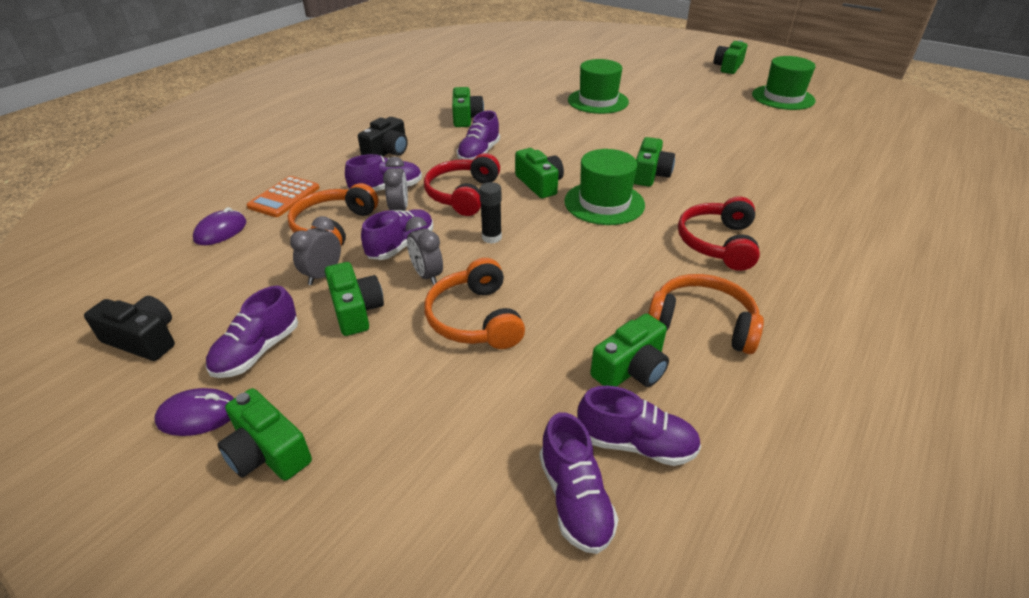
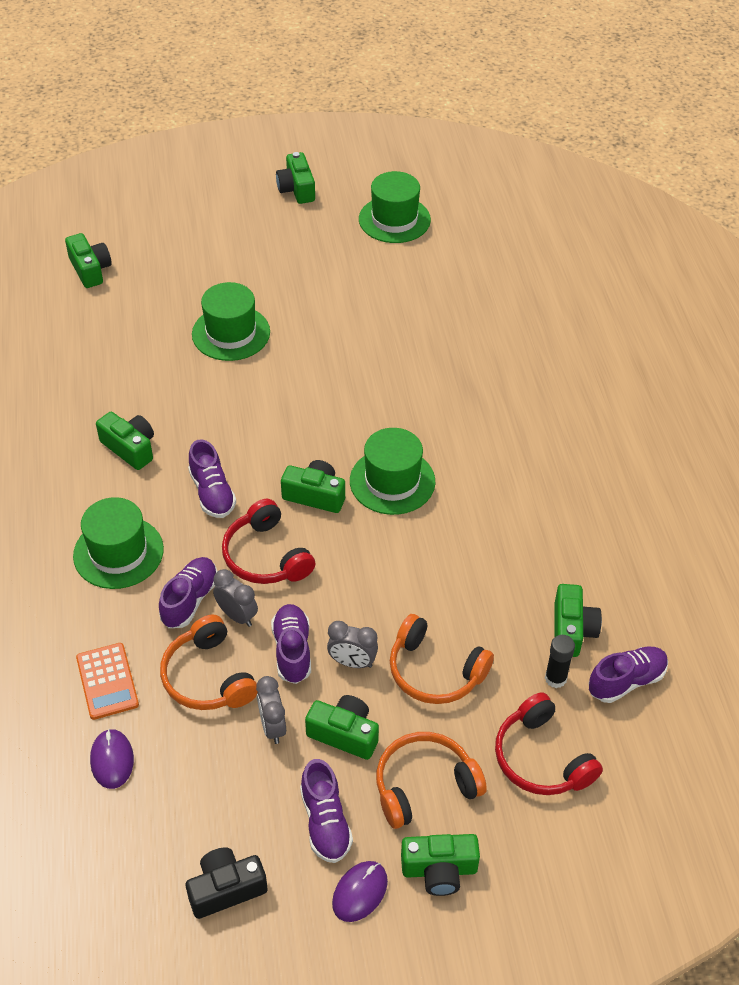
camera: 45 degrees left, 10 degrees up
(387, 151) = (118, 552): black camera -> green hat
(491, 237) = (351, 587): black glue stick -> black glue stick (555, 678)
(575, 499) = (631, 742): purple shoe -> none
(650, 174) = (391, 417): green camera -> green camera (90, 269)
(702, 323) = (576, 557): orange headphones -> orange headphones (424, 785)
(717, 243) = (516, 468): red headphones -> red headphones (541, 758)

